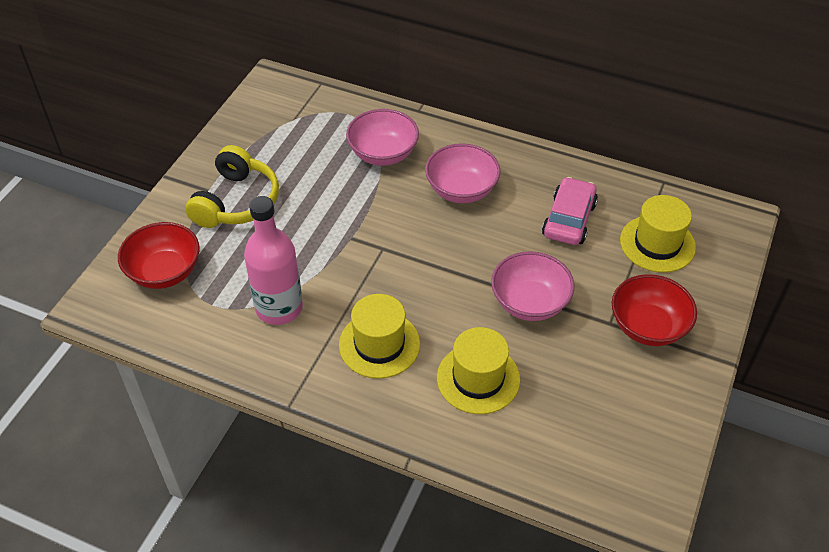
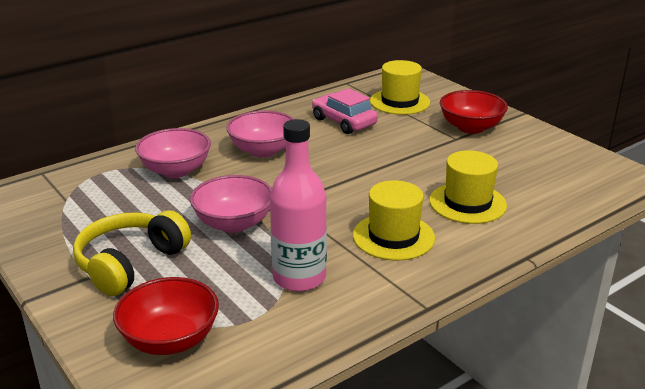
camera: 60 degrees left, 20 degrees down
(237, 202) = (130, 263): yellow headphones -> yellow headphones turned 105 degrees counterclockwise
(529, 302) = (409, 160): pink bowl -> pink bowl (233, 223)

